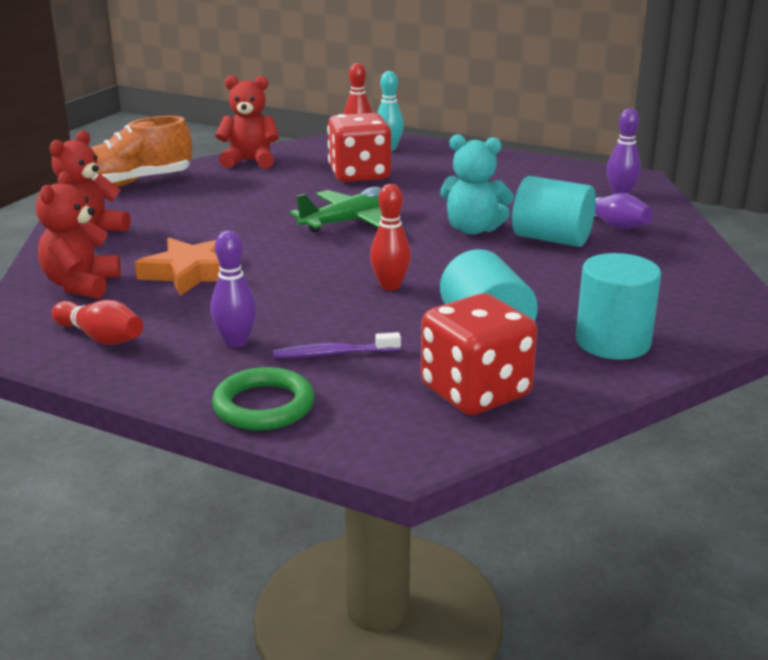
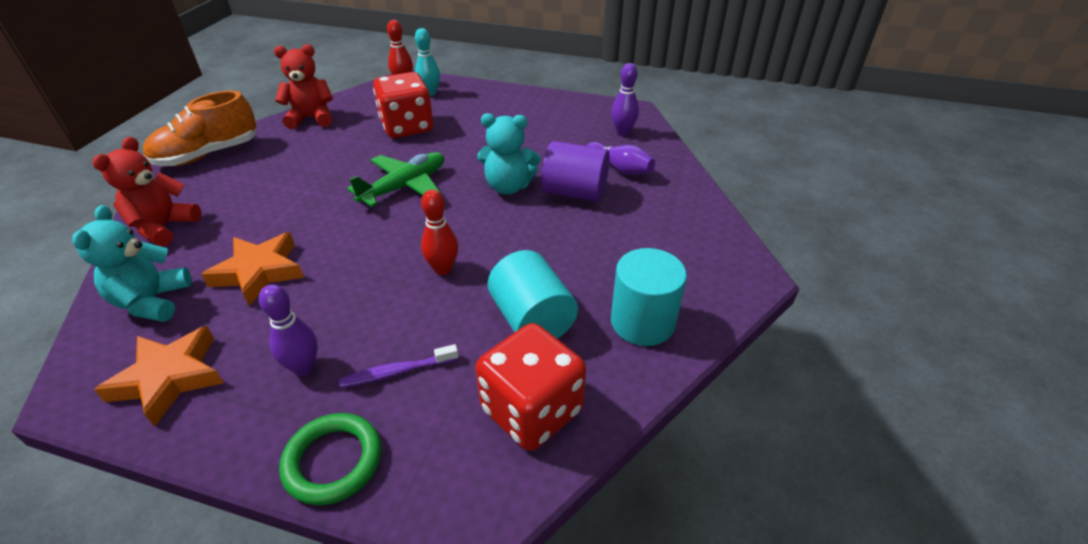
camera: 10 degrees left, 15 degrees up
(81, 285) = (152, 301): red teddy bear -> turquoise teddy bear
(100, 337) = (169, 378): red bowling pin -> orange star
(551, 239) = (575, 192): turquoise cylinder -> purple cylinder

